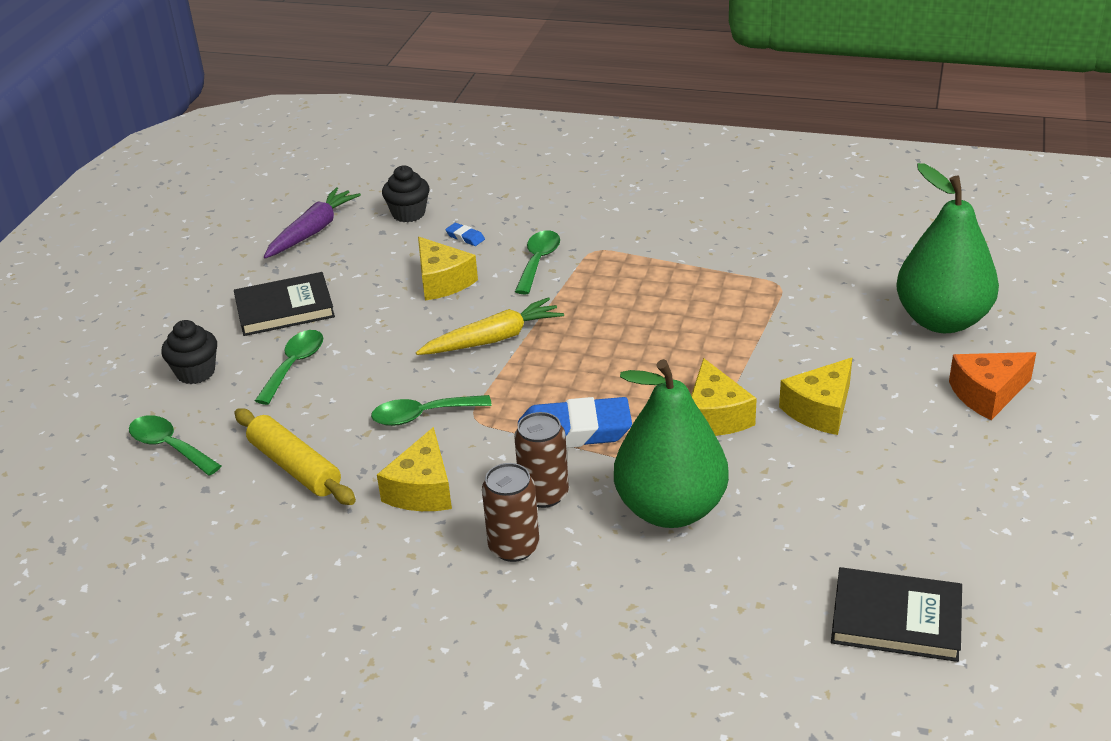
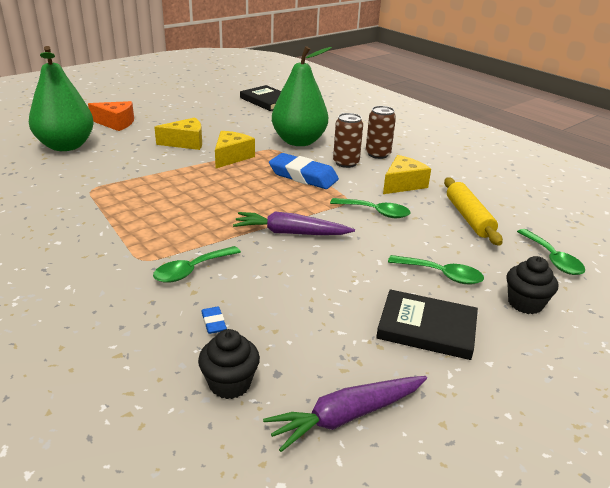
camera: 150 degrees left, 5 degrees down
(294, 365) = (441, 275): green spoon -> green spoon turned 120 degrees counterclockwise
(442, 281) = (278, 289): yellow cheese -> none
(493, 339) = (291, 233): yellow carrot -> purple carrot

